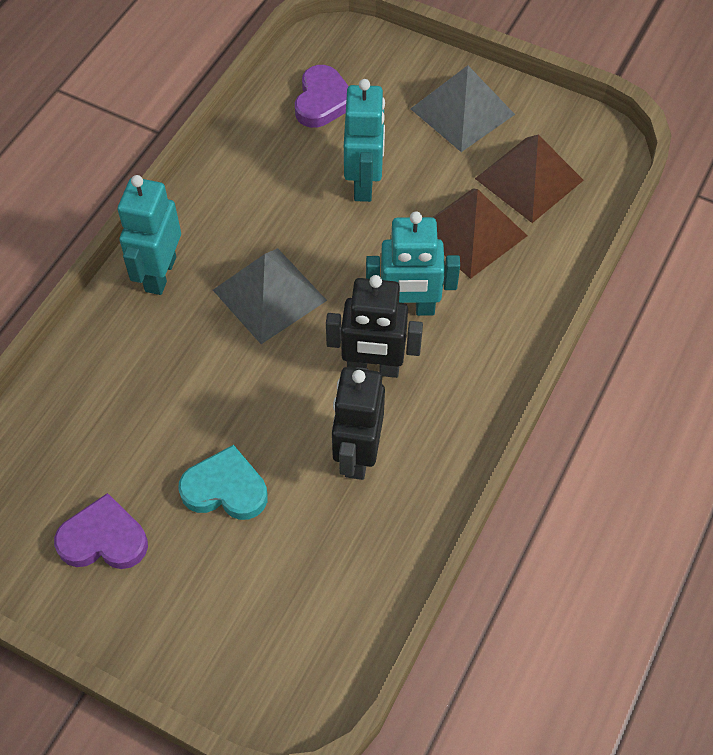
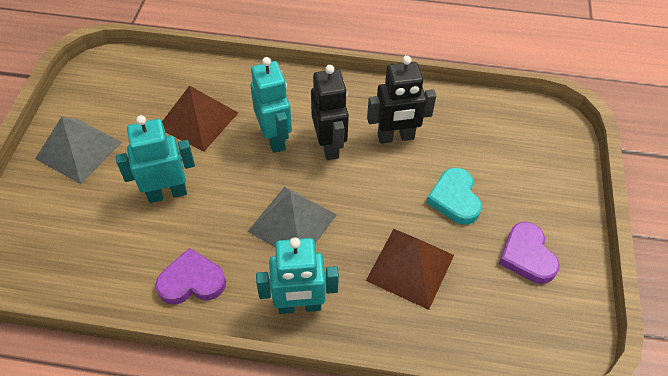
camera: 110 degrees left, 5 degrees down
(323, 101) = (80, 247): purple heart -> purple heart (192, 281)
(529, 179) = (141, 99): brown pyramid -> brown pyramid (410, 267)

